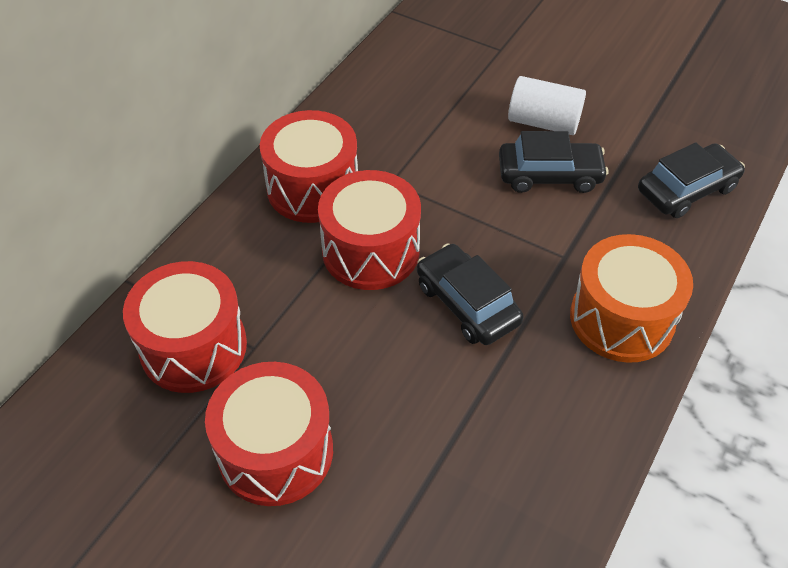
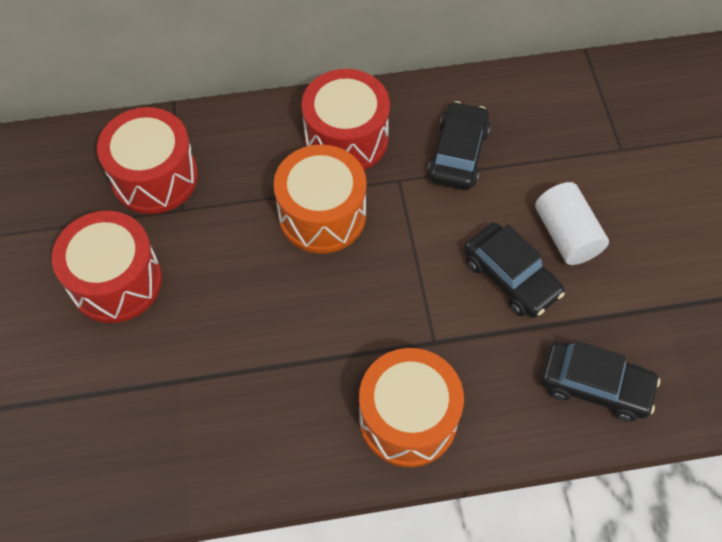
camera: 50 degrees right, 10 degrees up
(370, 251) = (322, 215): red drum -> orange drum
(467, 304) = (329, 307): black car -> black car (458, 154)

